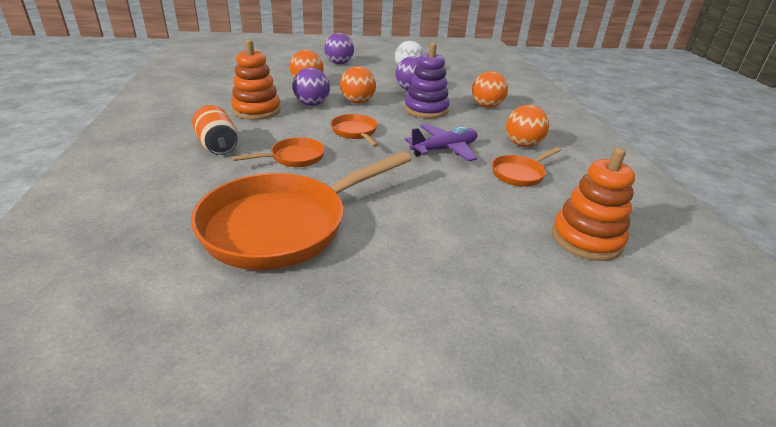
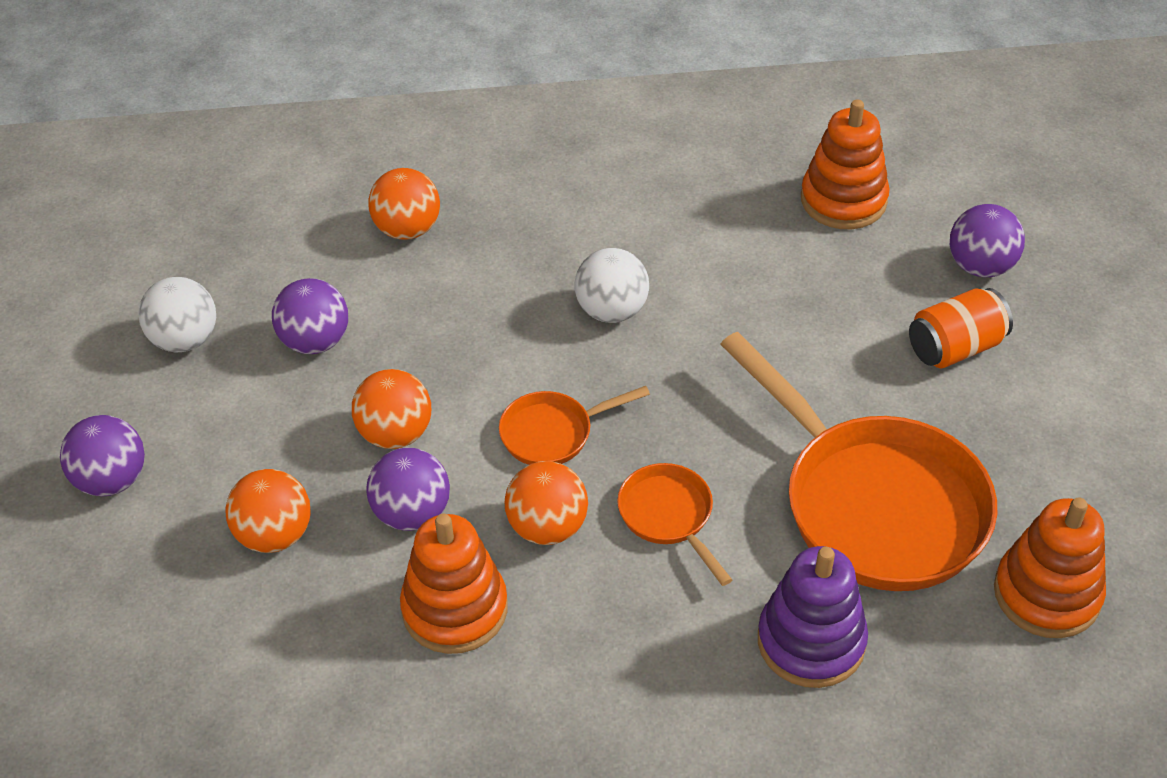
camera: 85 degrees left, 15 degrees up
(169, 301) = (1047, 594): none -> orange stacking toy
(218, 145) = (634, 641): orange can -> orange can (955, 347)
(426, 109) = (432, 323): purple stacking toy -> purple stacking toy (811, 641)
(444, 150) = (611, 311): purple plane -> white ball
(520, 174) = (684, 230): orange pan -> none
(522, 144) = (580, 209): orange ball -> orange ball (547, 527)
(542, 310) = (980, 266): none -> purple ball

